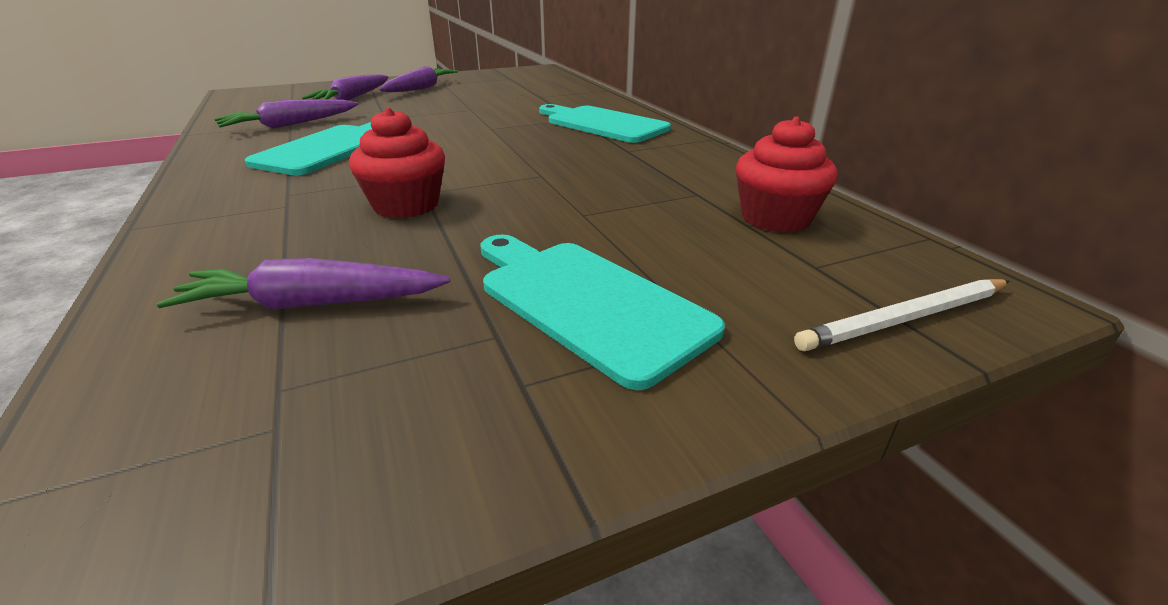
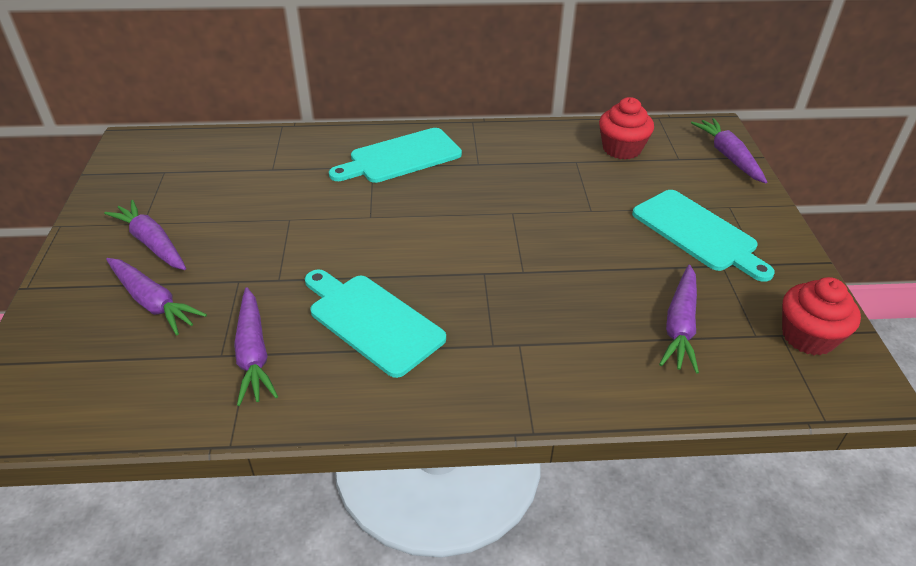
camera: 70 degrees left, 10 degrees up
(406, 205) = (545, 282): red cupcake -> red cupcake (808, 336)
(586, 302) = (698, 233): turquoise cutting board -> turquoise cutting board turned 105 degrees counterclockwise
(905, 319) = (728, 156): white pencil -> purple carrot

